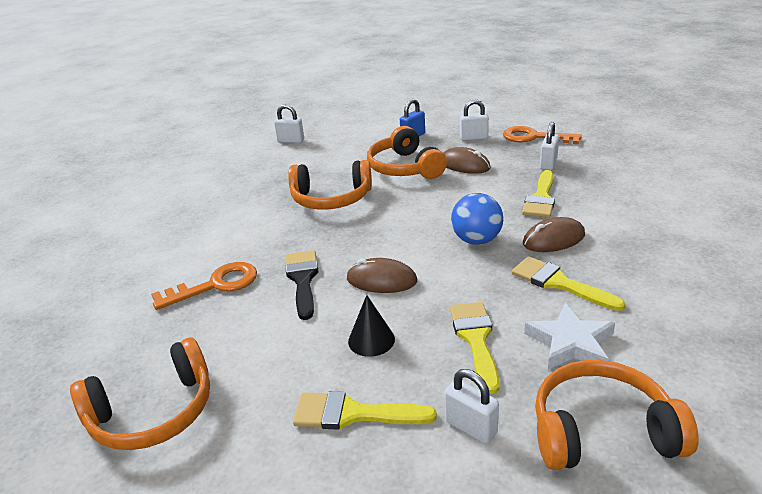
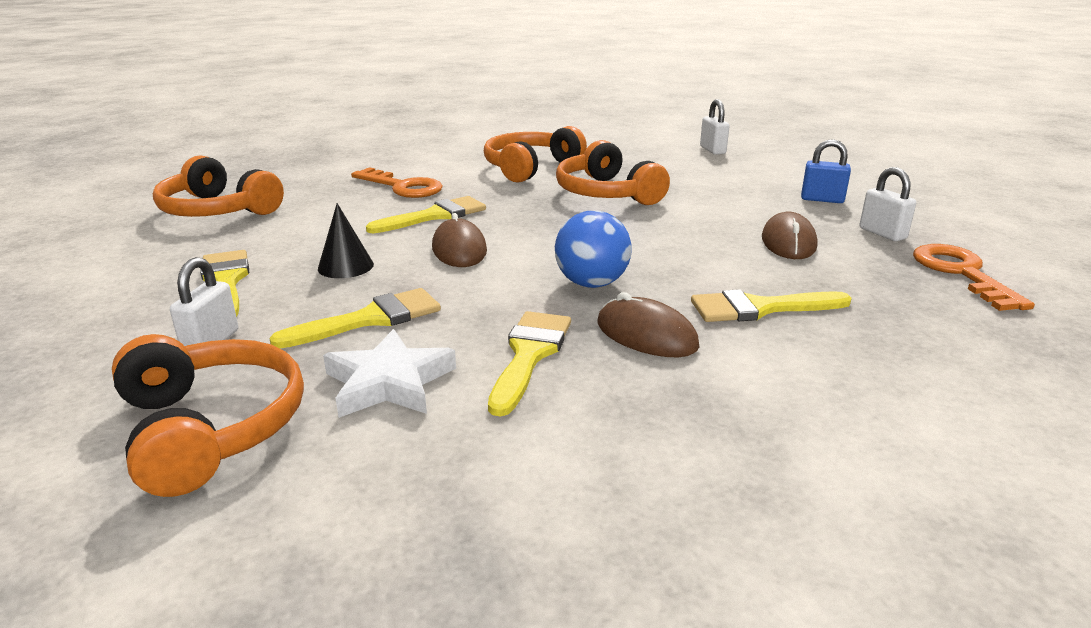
camera: 60 degrees right, 5 degrees down
(303, 280) = (435, 216): black brush -> yellow brush
(405, 168) = (729, 211): orange headphones -> orange headphones (530, 168)
(548, 164) = (882, 298): white padlock -> none

